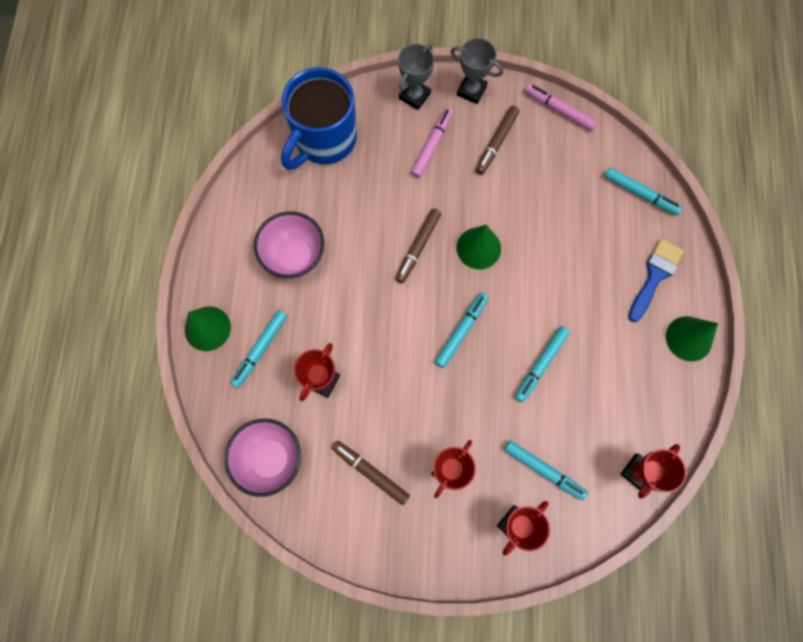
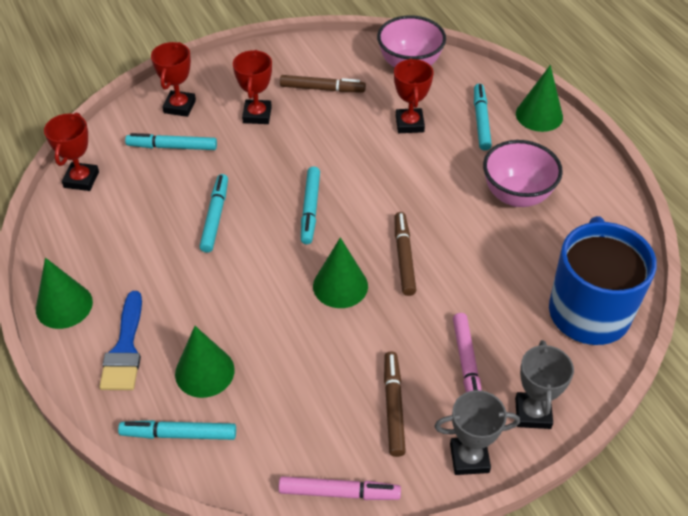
camera: 150 degrees right, 25 degrees down
(606, 229) = (204, 372): none -> green cone

